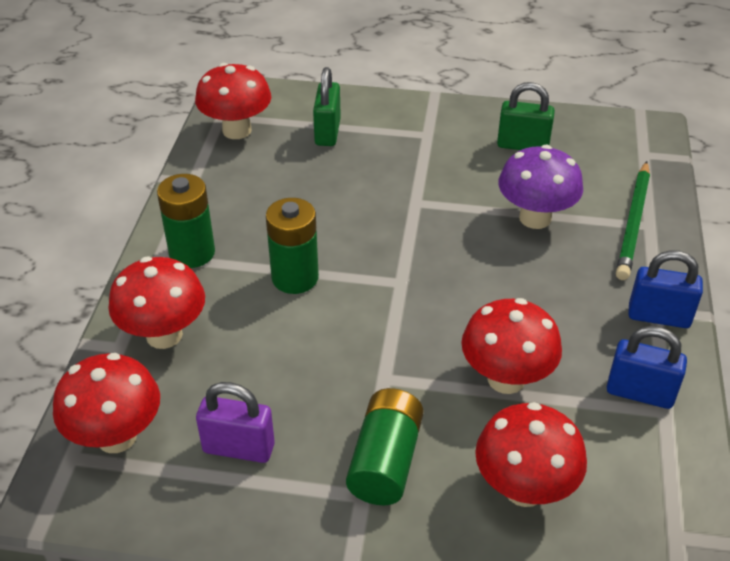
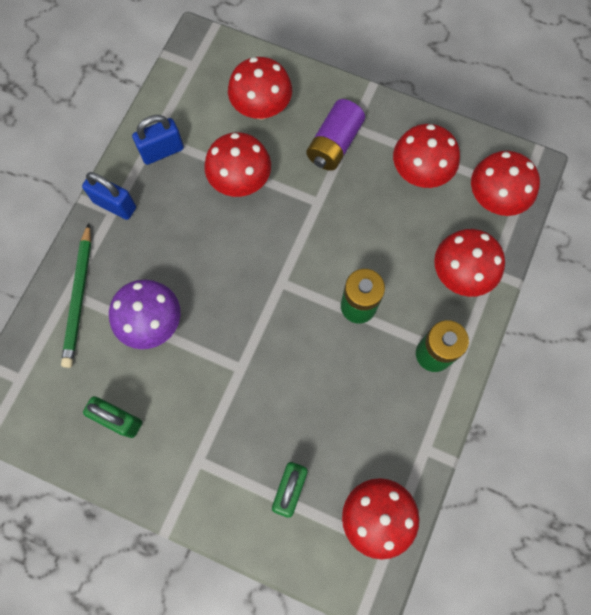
camera: 165 degrees left, 30 degrees up
(238, 448) = (420, 173): purple padlock -> red mushroom
(385, 461) = (334, 144): green battery -> purple battery
(633, 223) = (79, 297): green pencil -> green pencil turned 150 degrees clockwise
(640, 393) = (162, 151): blue padlock -> blue padlock turned 60 degrees counterclockwise

